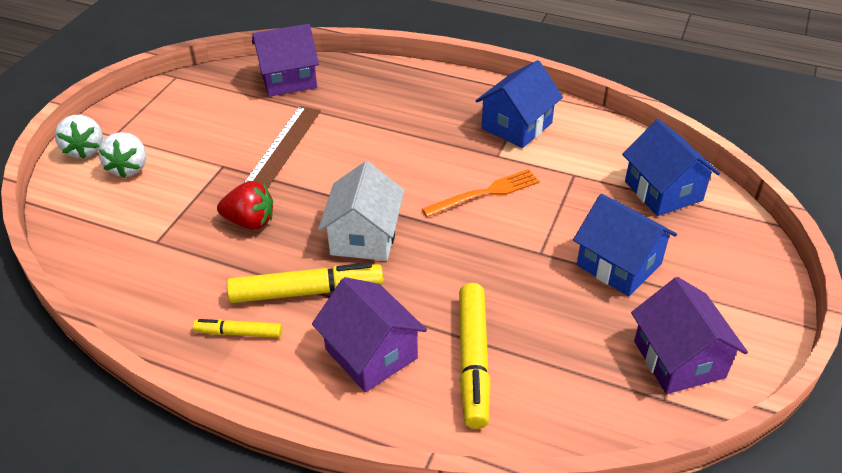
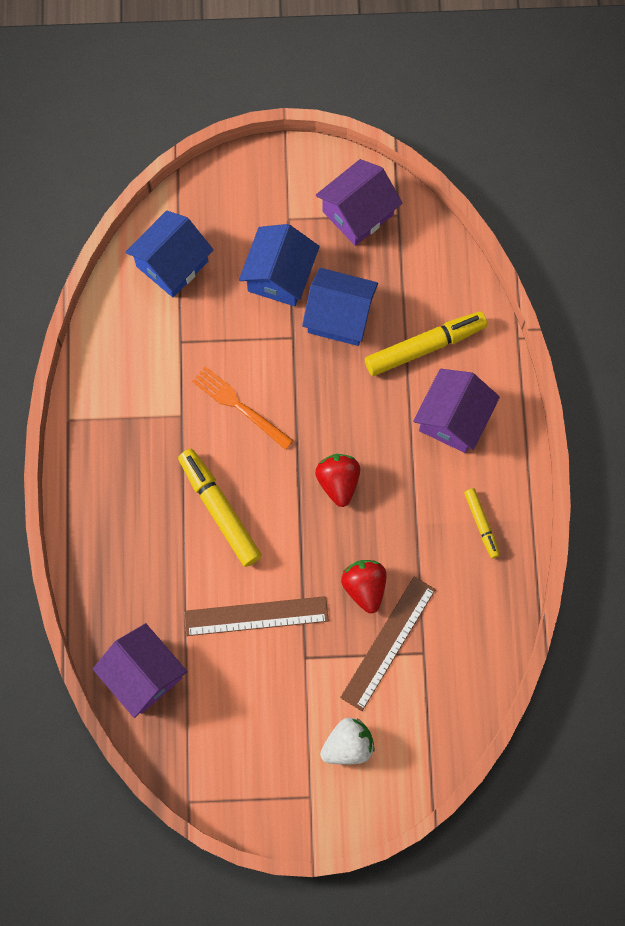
camera: 115 degrees left, 30 degrees up
(85, 150) = (343, 809): white strawberry -> none
(187, 220) = (388, 643): none -> brown ruler
(306, 292) = (418, 496): yellow marker -> yellow marker (219, 509)
(364, 237) = (338, 482): white house -> red strawberry
(517, 126) = (129, 414): blue house -> blue house (339, 316)

